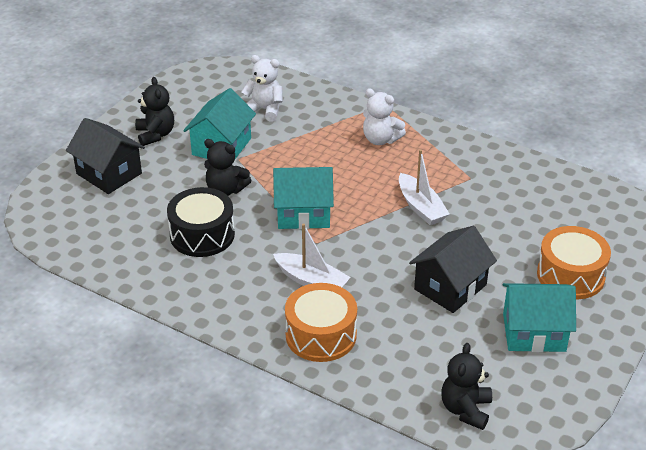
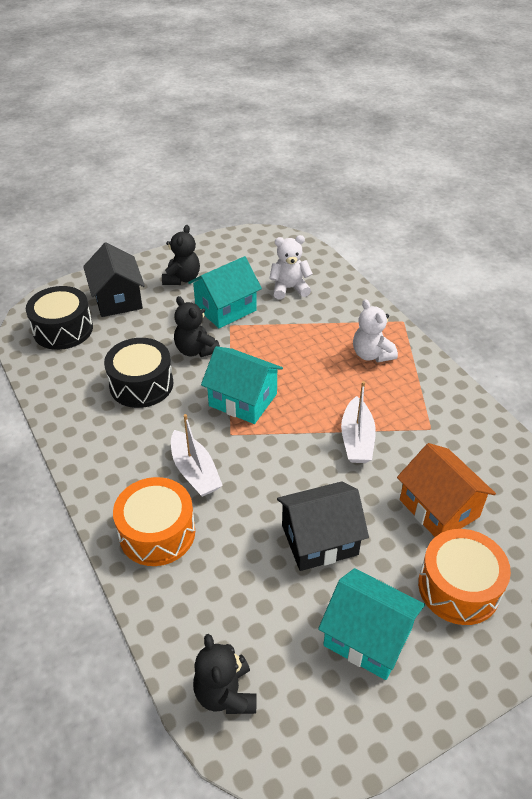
camera: 30 degrees right, 5 degrees up
(80, 218) = (63, 329): none -> black drum
(264, 110) = (289, 288): white teddy bear -> white teddy bear turned 60 degrees counterclockwise
(465, 409) = (226, 693): black teddy bear -> black teddy bear turned 60 degrees counterclockwise
(519, 230) = (439, 508): none -> orange house

